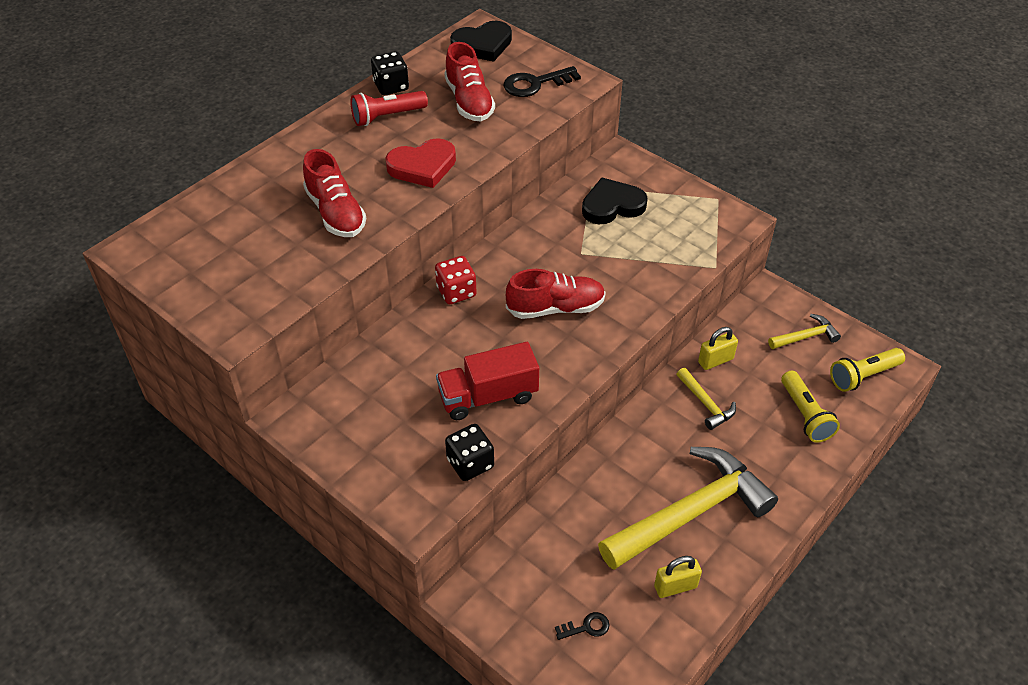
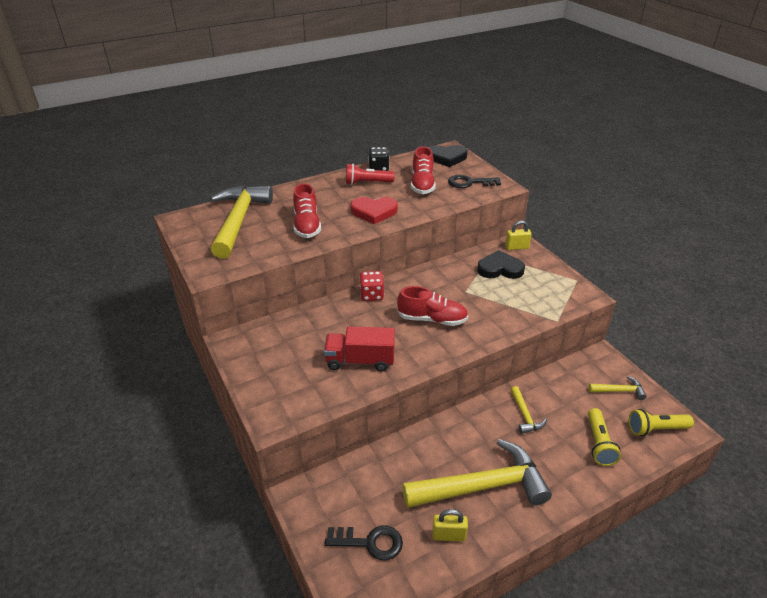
camera: 20 degrees right, 10 degrees down
(227, 230) = (239, 221): none -> yellow hammer
(470, 463) = (326, 398): black dice -> none
(586, 627) = (370, 542): black key -> black key, size x1.83
(715, 360) = (544, 389): yellow padlock -> yellow padlock (516, 247)

